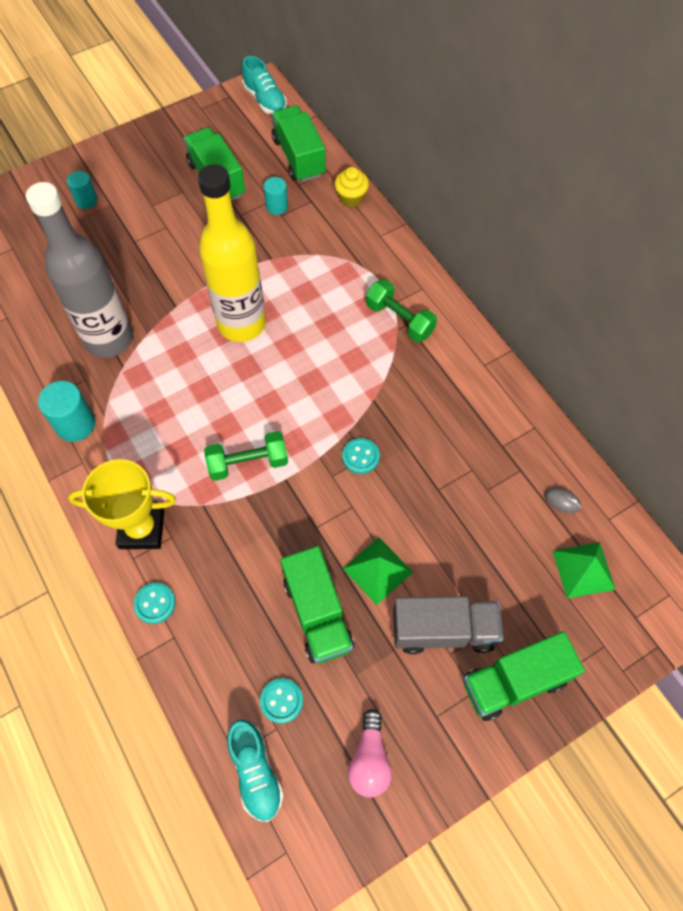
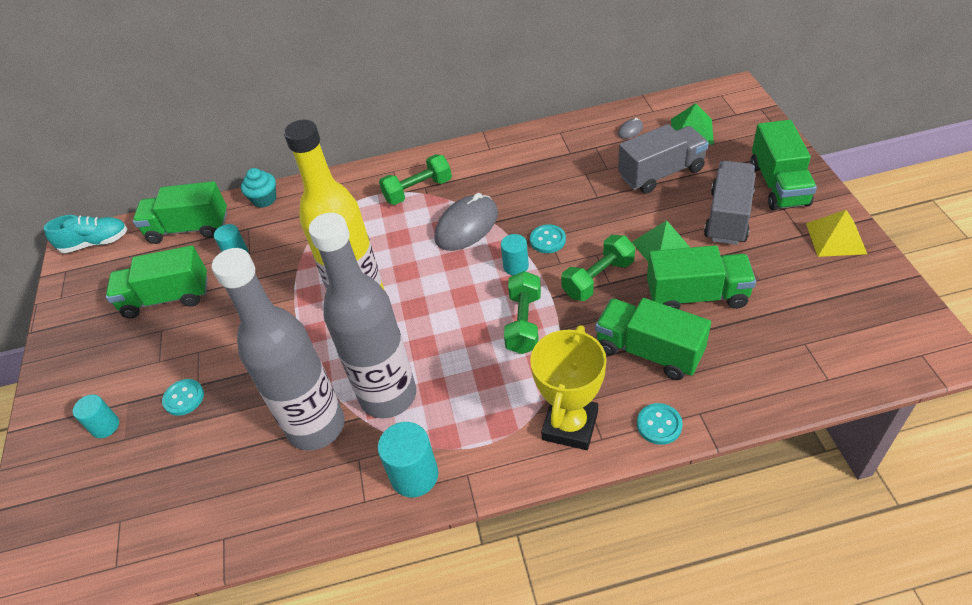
camera: 65 degrees left, 15 degrees down
(147, 380) = (388, 396): none -> grey bottle
(236, 580) = (649, 351): none -> green truck
(255, 772) = (846, 366): turquoise shoe -> none
(281, 701) = (778, 335): turquoise button -> turquoise button (184, 398)
(317, 437) = (516, 266): none -> turquoise cylinder
(319, 515) = (598, 279): none -> green dumbbell
(351, 197) = (264, 199): yellow cupcake -> turquoise cupcake
(361, 378) = (466, 226): none -> grey mouse
(369, 759) = (838, 283): pink light bulb -> none
(440, 754) = (836, 238): none -> yellow pyramid
(496, 548) = (661, 173): none -> grey truck

